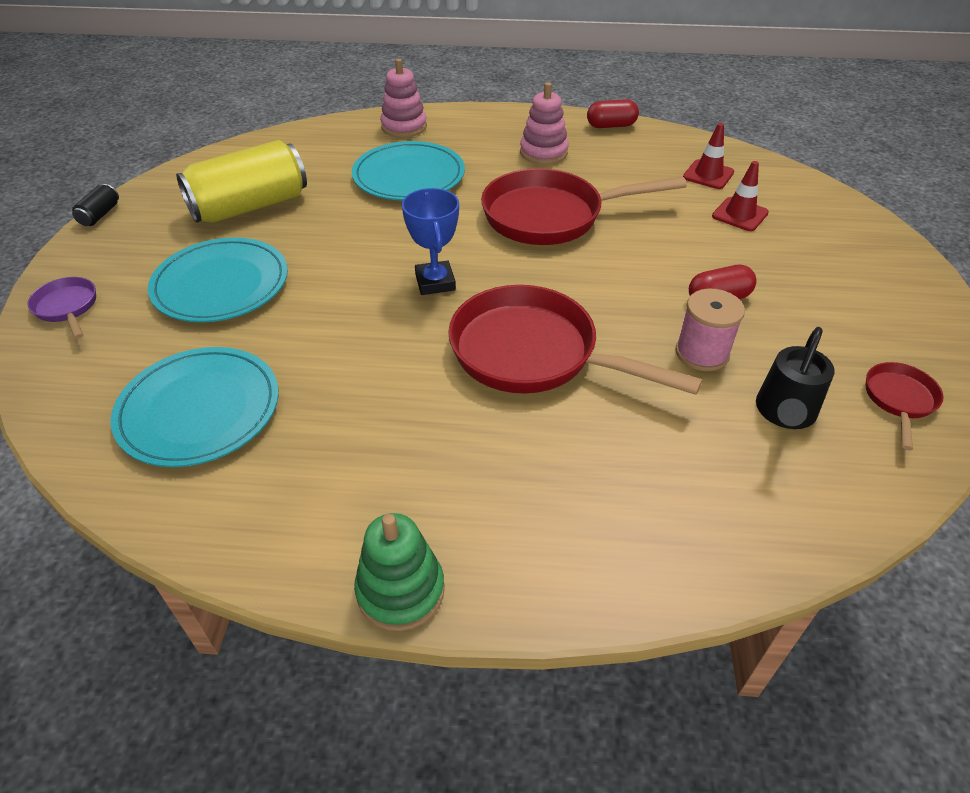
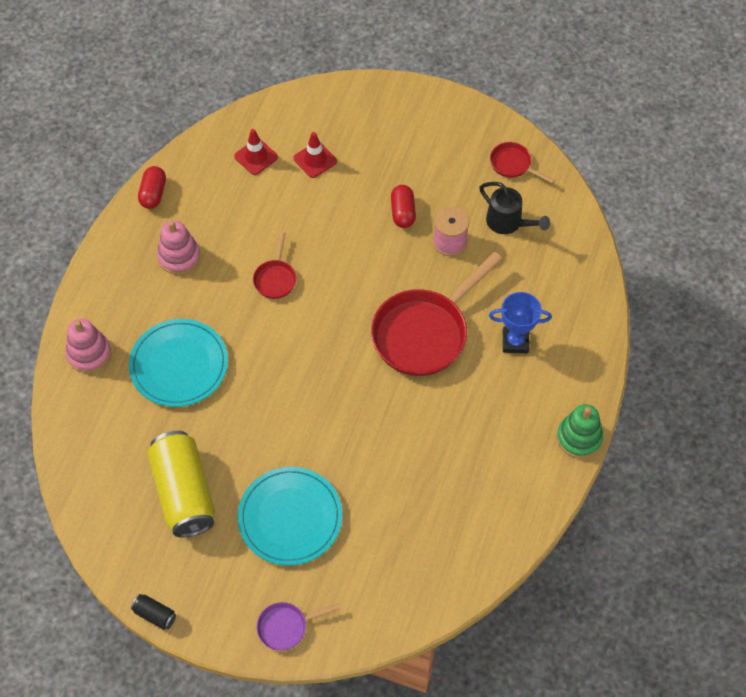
camera: 75 degrees left, 15 degrees up
(199, 410) = (423, 533): turquoise plate -> none
(435, 282) = (333, 374): blue trophy -> blue trophy (515, 342)
(551, 216) = (275, 278): red pan -> red pan, size x0.46

